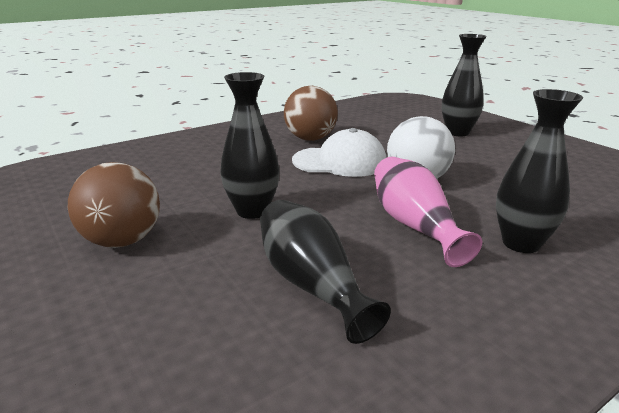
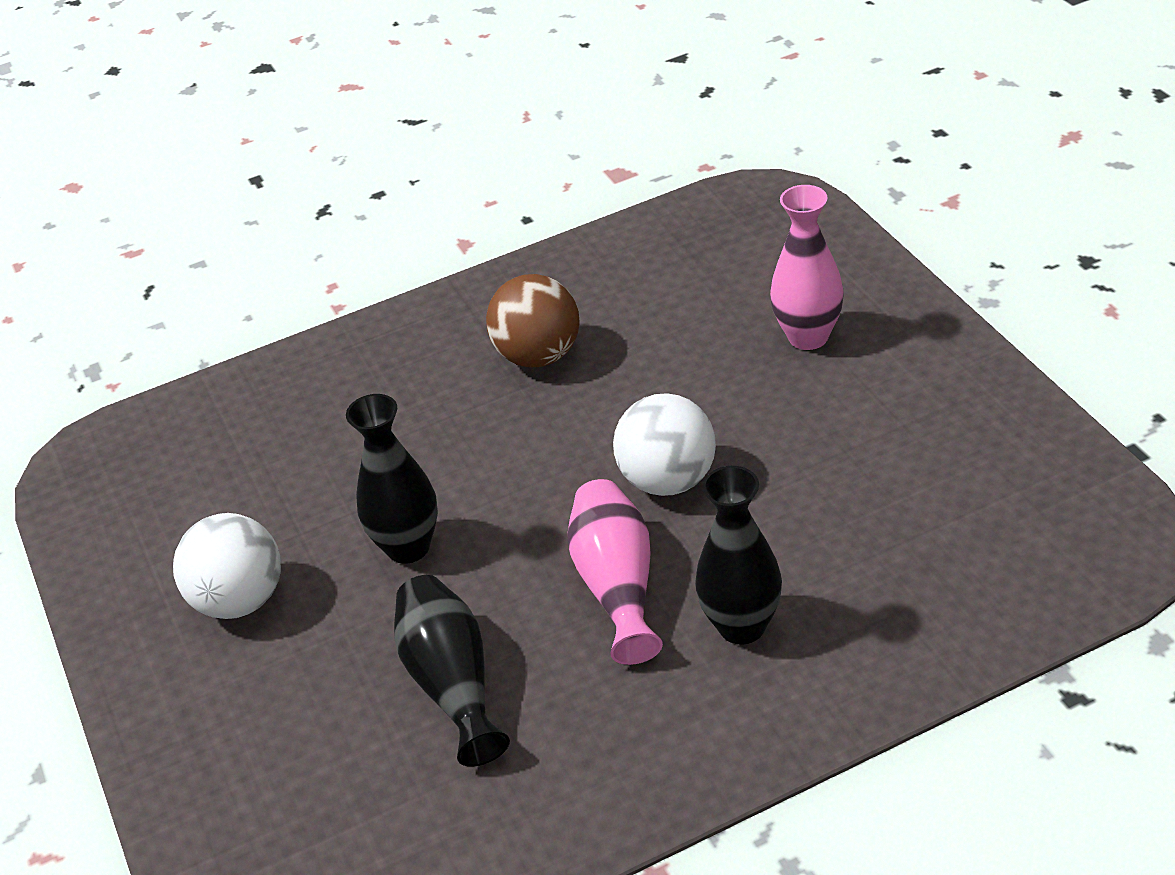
camera: 15 degrees right, 15 degrees up
(123, 241) = (240, 600): brown ball -> white ball
(340, 162) = (566, 428): white cap -> none
(457, 132) = (808, 337): black vase -> pink vase

